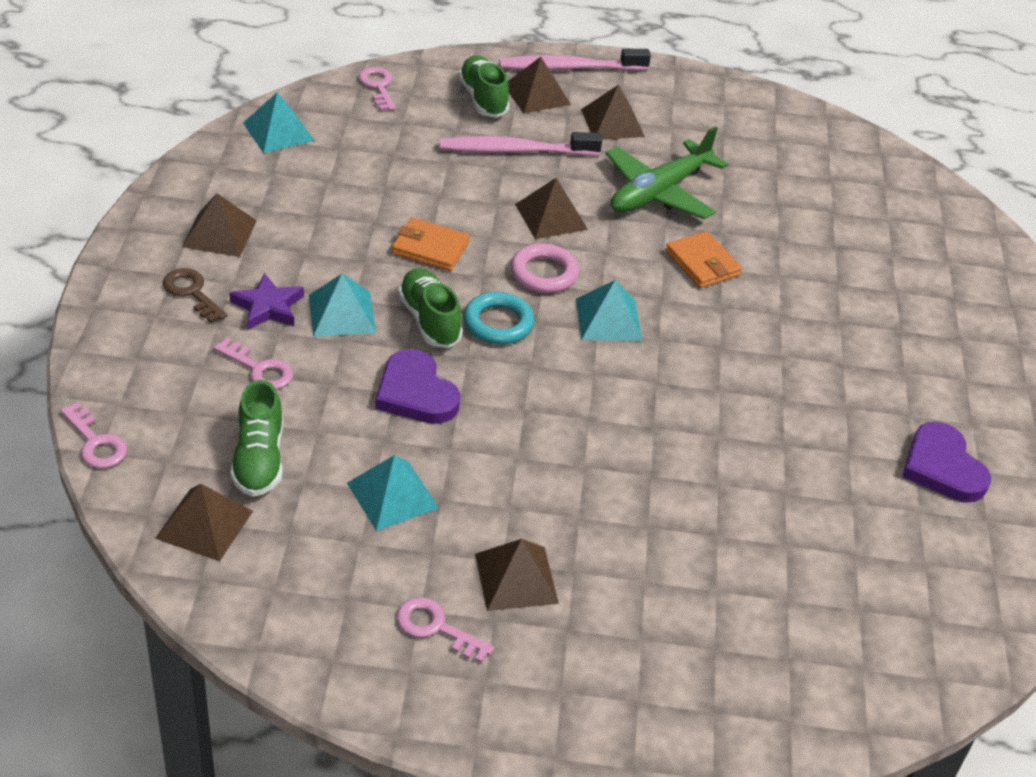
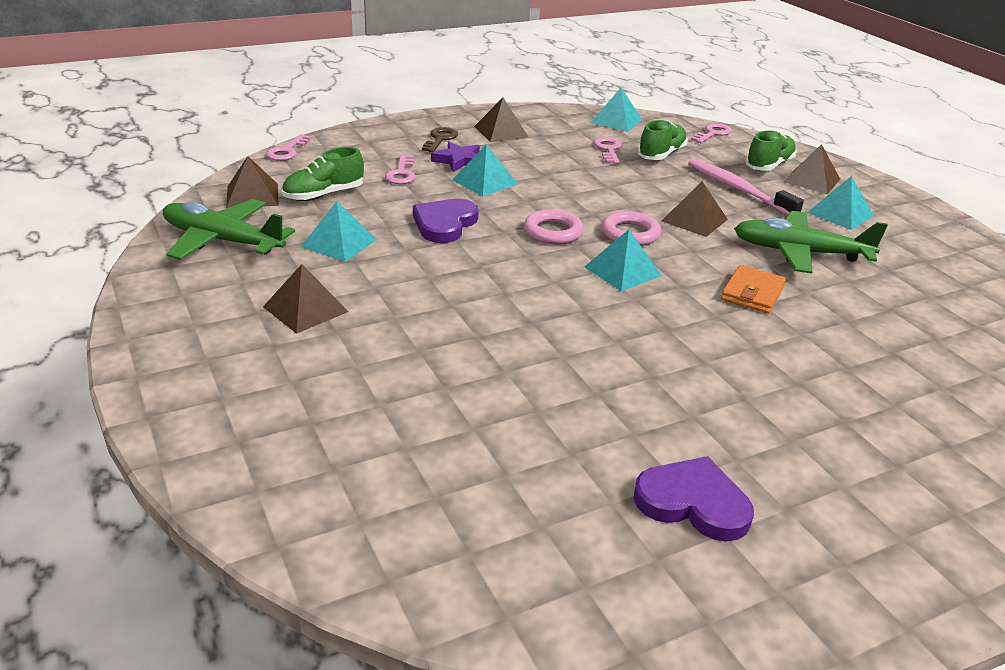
camera: 60 degrees right, 10 degrees down
(307, 593) = (223, 241): none -> green plane
(429, 320) = (520, 209): green shoe -> green shoe (661, 154)
(430, 248) = (590, 190): orange wallet -> none
(436, 628) = (229, 292): pink key -> pink key (608, 149)
(498, 323) = (553, 232): turquoise ring -> pink ring
(570, 68) = (865, 183): pink toothbrush -> none
(612, 123) = (840, 214): brown pyramid -> turquoise pyramid
(942, 467) = (693, 503): purple heart -> purple heart turned 75 degrees clockwise

